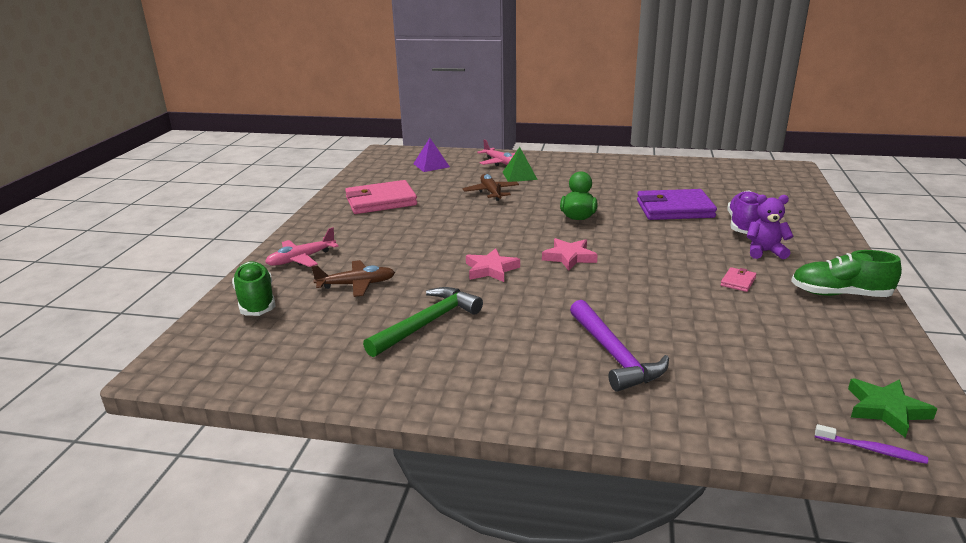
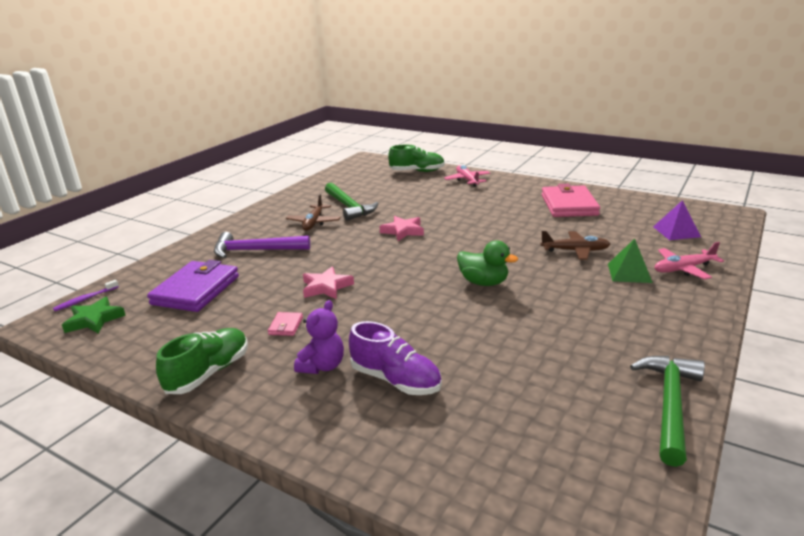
camera: 110 degrees right, 0 degrees up
(356, 284) = (416, 193): brown plane -> brown plane (314, 223)
(569, 257) = (399, 262): pink star -> pink star (326, 287)
(670, 163) = (669, 405): none -> green hammer
(674, 209) = (473, 346): purple wallet -> purple wallet (196, 290)
(738, 281) = (286, 326): pink wallet -> pink wallet turned 45 degrees clockwise

